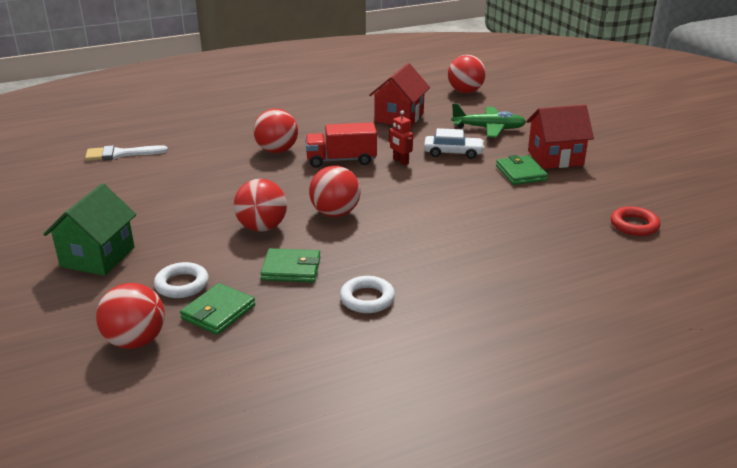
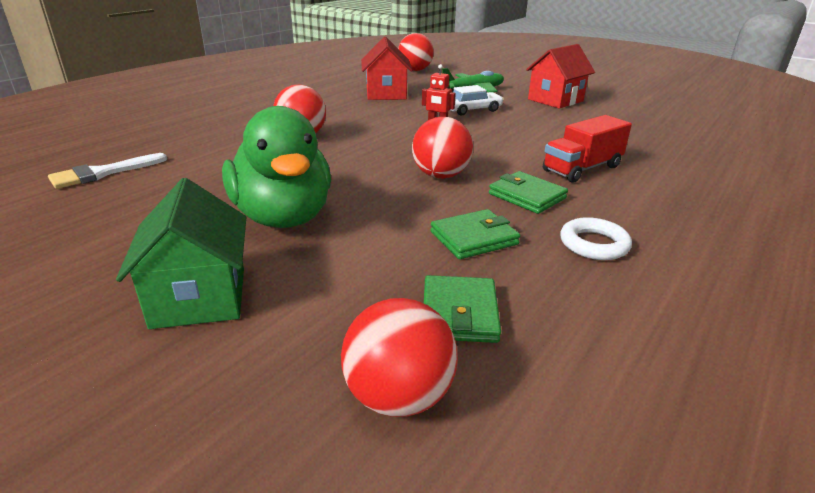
camera: 30 degrees left, 0 degrees up
(182, 284) = (367, 295): white ring -> none
(192, 218) = (283, 217): none -> green duck
(262, 227) = (382, 206): red ball -> none
(341, 160) = (380, 132): red truck -> red truck (582, 169)
(521, 173) = (548, 114): green wallet -> green wallet (527, 196)
(634, 225) = (686, 131): red ring -> none

